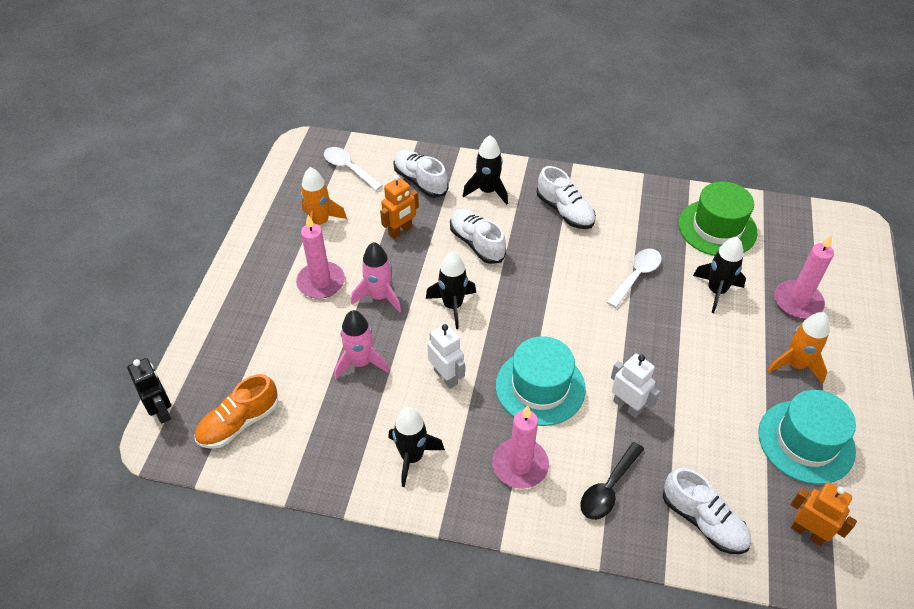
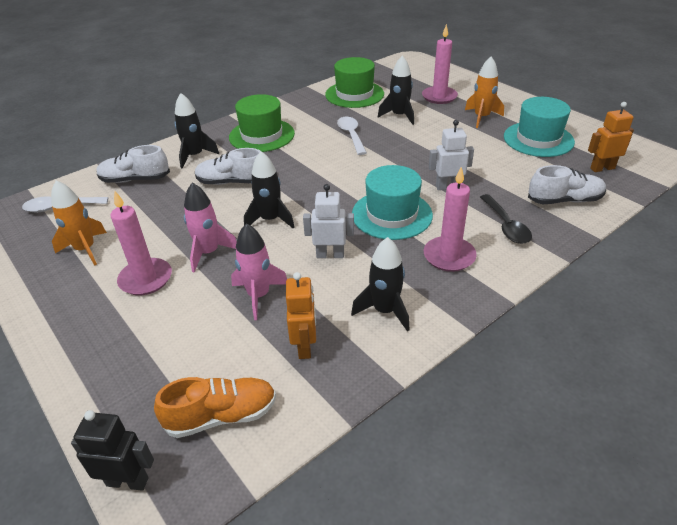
camera: 50 degrees left, 10 degrees down
(239, 423) = (221, 416): orange shoe -> orange shoe turned 105 degrees counterclockwise
(400, 231) = (164, 211): orange robot -> orange robot (305, 346)
(565, 211) = (262, 135): white shoe -> green hat

